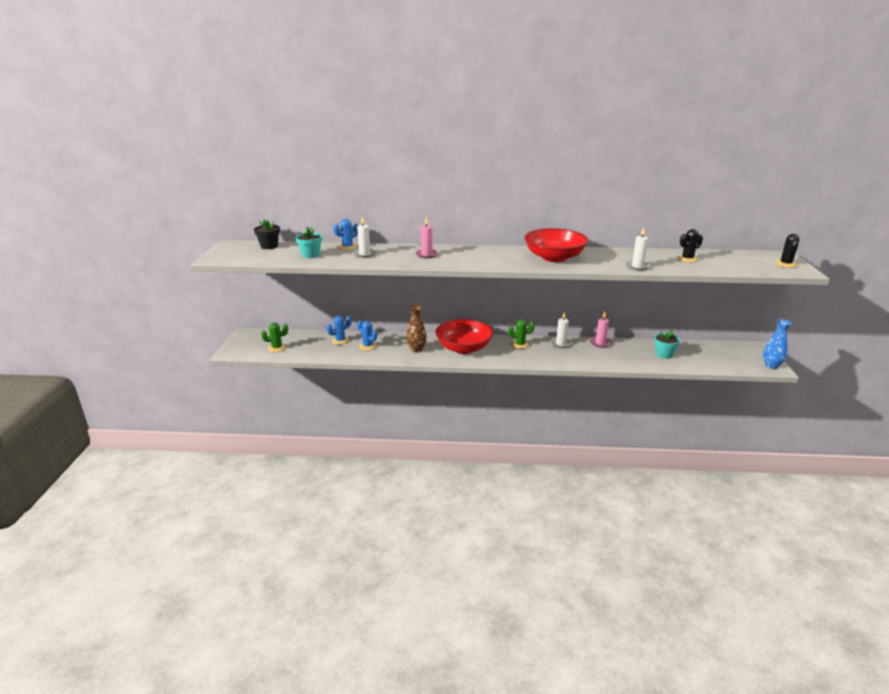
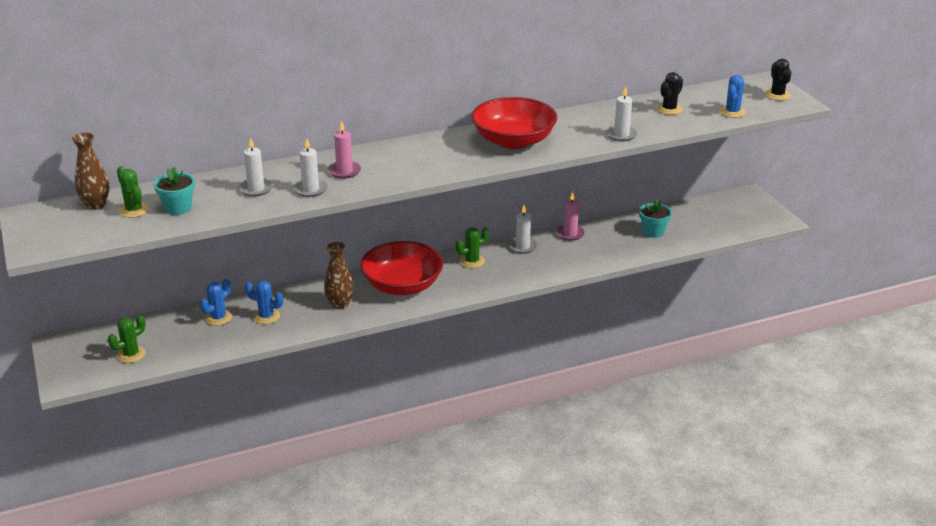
camera: 25 degrees left, 5 degrees up
(269, 246) = (96, 205): black flower pot -> brown vase
(286, 252) = (134, 210): none -> green cactus
(347, 247) = (219, 181): blue cactus -> blue cactus (732, 112)
(396, 260) = (311, 189): none -> white candle
(771, 366) = (775, 218): blue vase -> none

